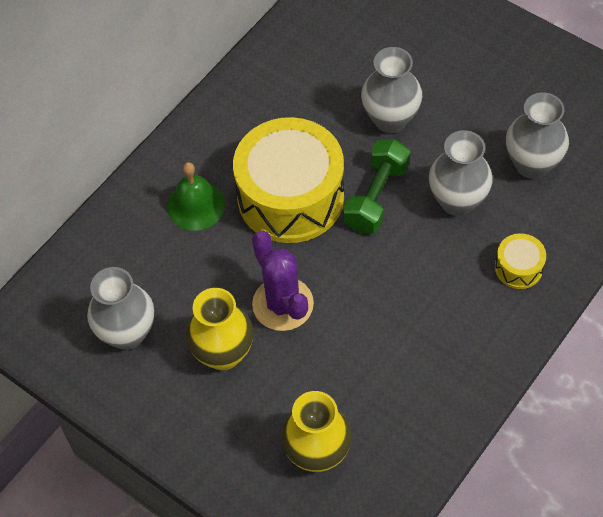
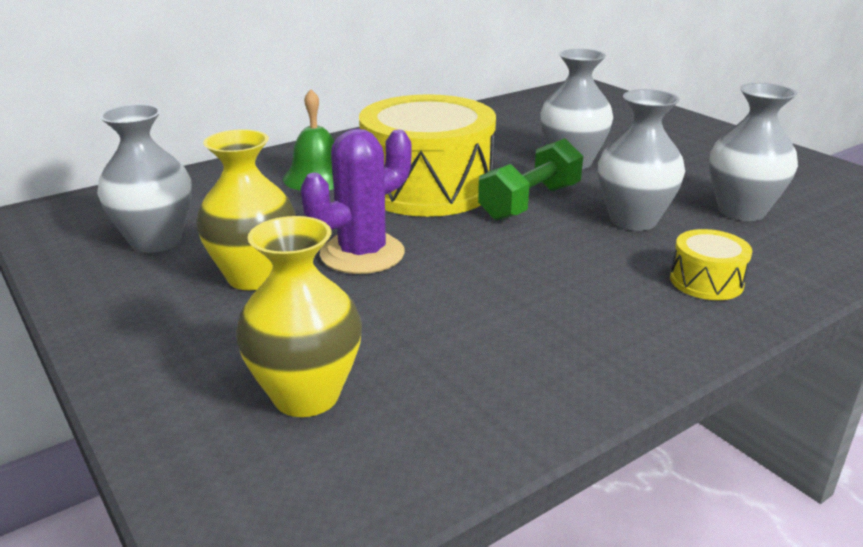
camera: 15 degrees right, 30 degrees down
(283, 304) = (362, 254): purple cactus -> purple cactus turned 60 degrees clockwise

